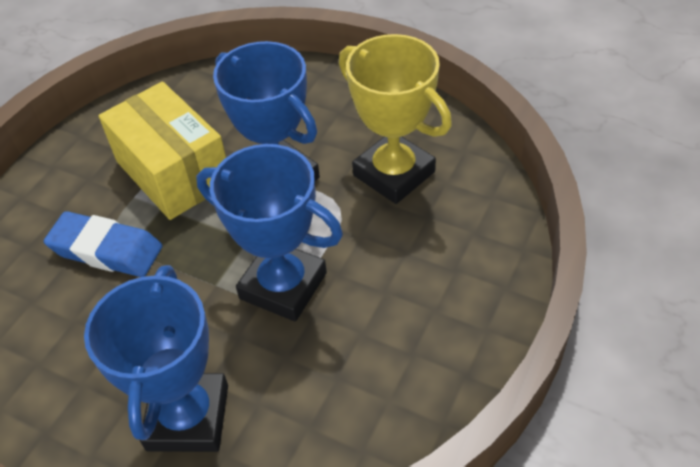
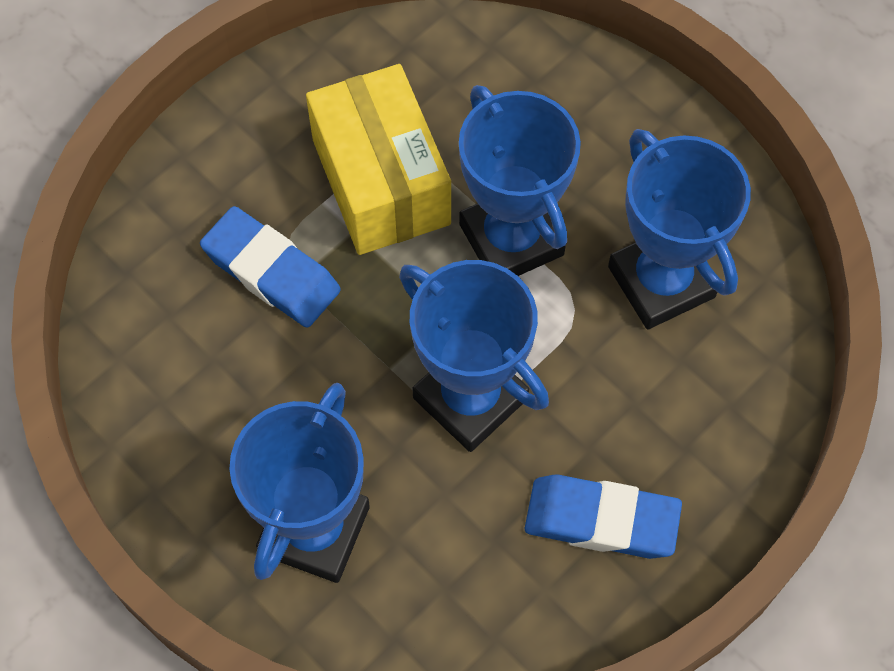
camera: 15 degrees right, 15 degrees up
(394, 173) = (661, 282): yellow trophy -> blue trophy
(413, 336) = (601, 520): none -> blue eraser

